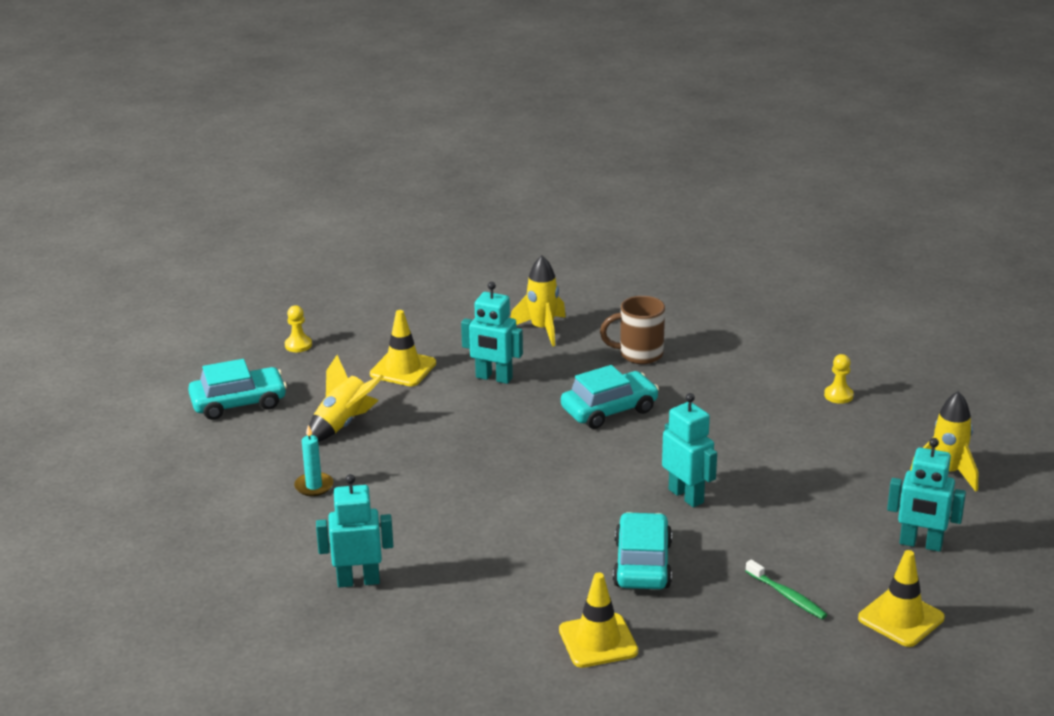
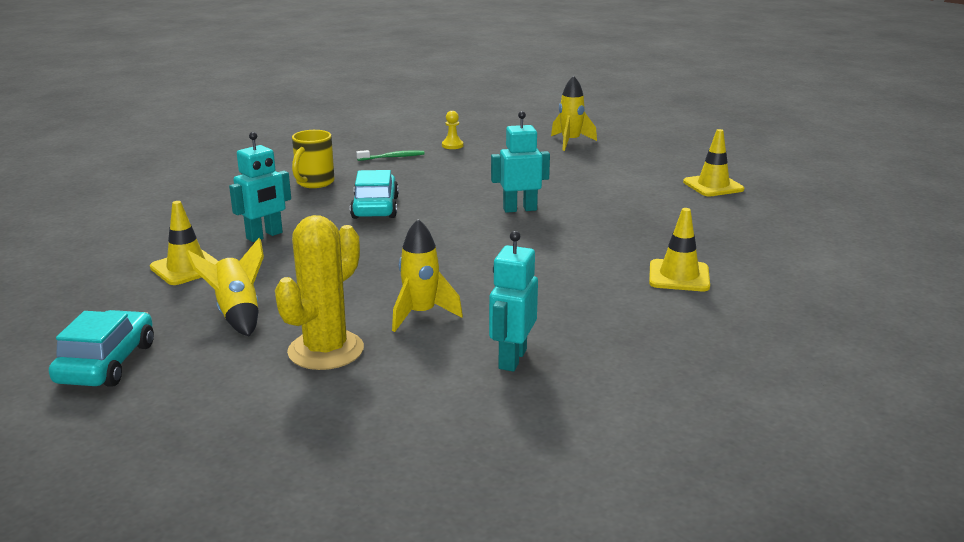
camera: 65 degrees left, 5 degrees down
(298, 345) = (53, 308): yellow pawn -> none
(314, 486) = (326, 350): turquoise candle -> yellow cactus
(542, 330) = (222, 204): yellow rocket -> yellow rocket (421, 314)
(639, 354) = (314, 183): brown mug -> yellow mug
(642, 564) = (592, 240): turquoise car -> none
(787, 596) = (667, 208): green toothbrush -> green toothbrush (392, 157)
(920, 544) = (639, 164): turquoise robot -> none

